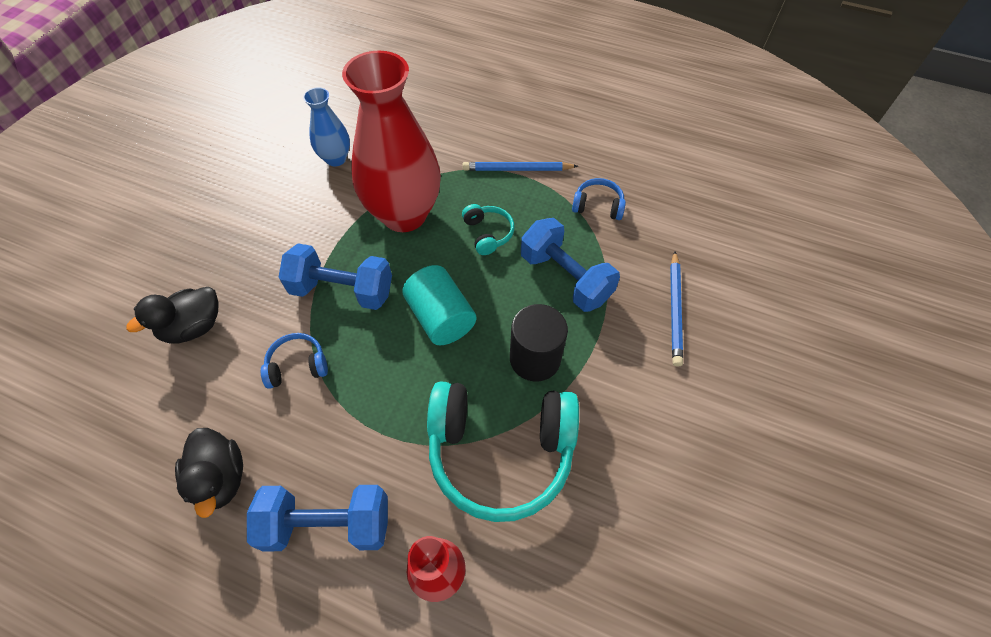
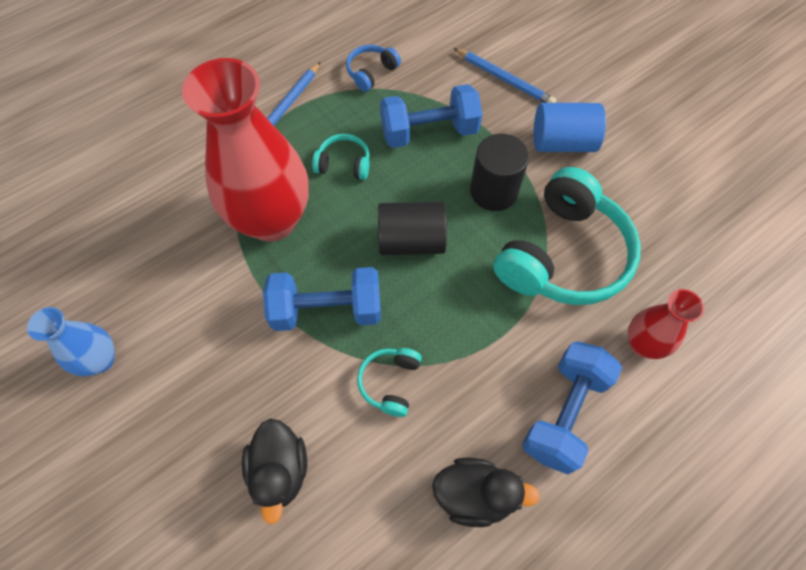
camera: 60 degrees left, 5 degrees up
(297, 366) = (390, 382): blue headphones -> turquoise headphones
(336, 159) = (147, 250): blue vase -> blue vase (100, 360)
(342, 290) = (327, 310): blue dumbbell -> blue dumbbell turned 45 degrees clockwise
(441, 318) = (411, 241): turquoise cylinder -> black cylinder
(636, 395) = (562, 143): none -> blue cylinder

